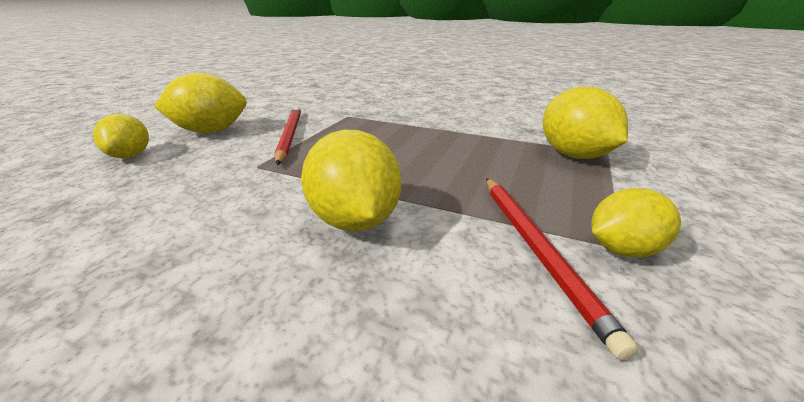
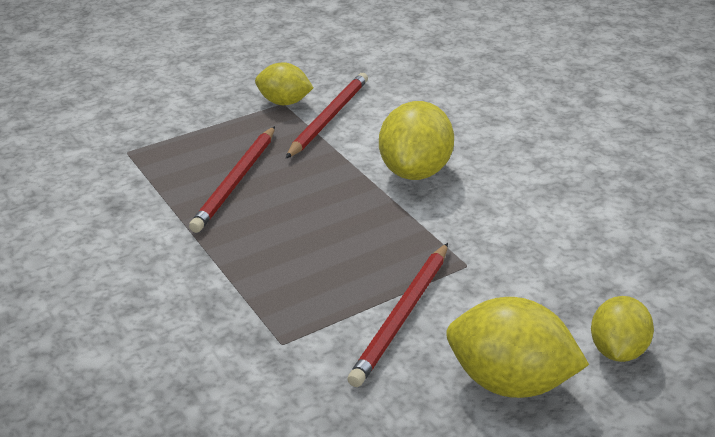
camera: 145 degrees left, 5 degrees up
(495, 161) = (236, 181): none -> red pencil
(574, 155) = (159, 160): yellow lemon -> none

